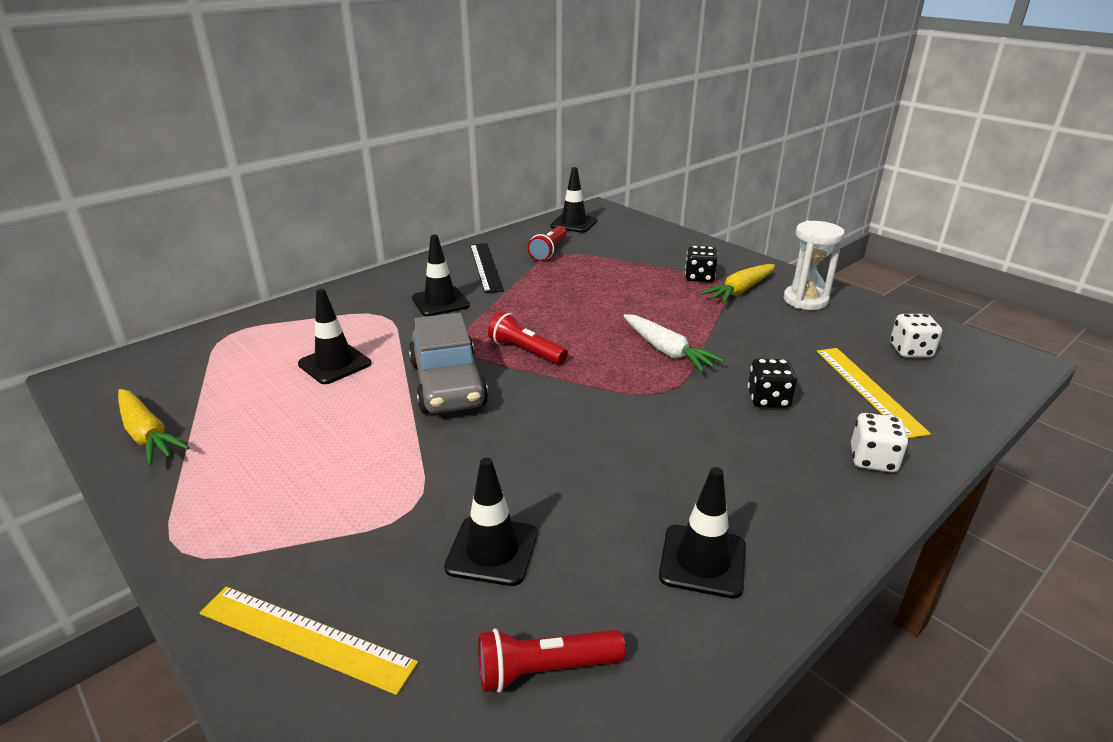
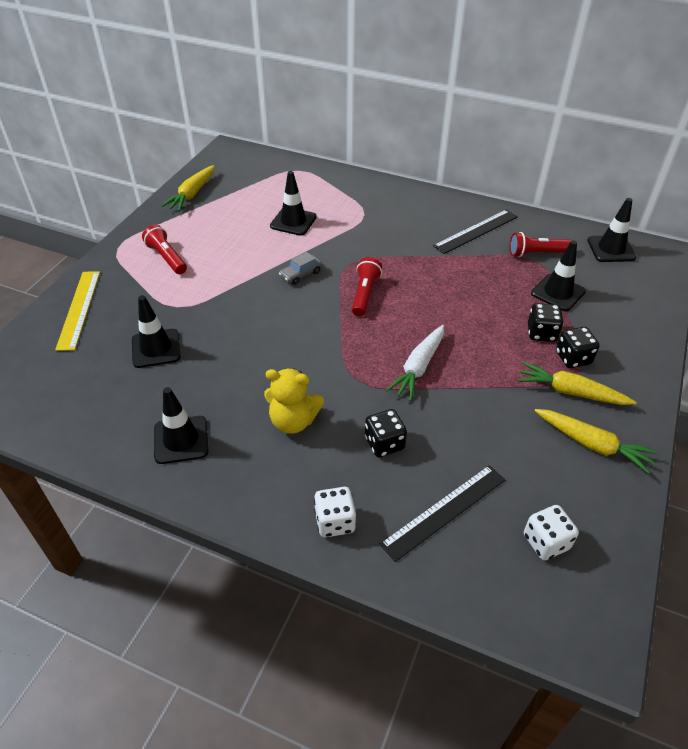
camera: 65 degrees right, 15 degrees up
(440, 302) = (402, 231): black traffic cone -> black traffic cone (558, 292)
(448, 384) = (301, 274): grey car -> grey car, size x0.45
(544, 669) = (82, 395): red flashlight -> red flashlight (167, 258)
(659, 280) = (541, 333): none -> black dice
(709, 452) = (293, 421): none -> yellow teddy bear
(805, 300) = (592, 444): white hourglass -> yellow carrot
(868, 389) = (444, 511): yellow ruler -> black ruler

